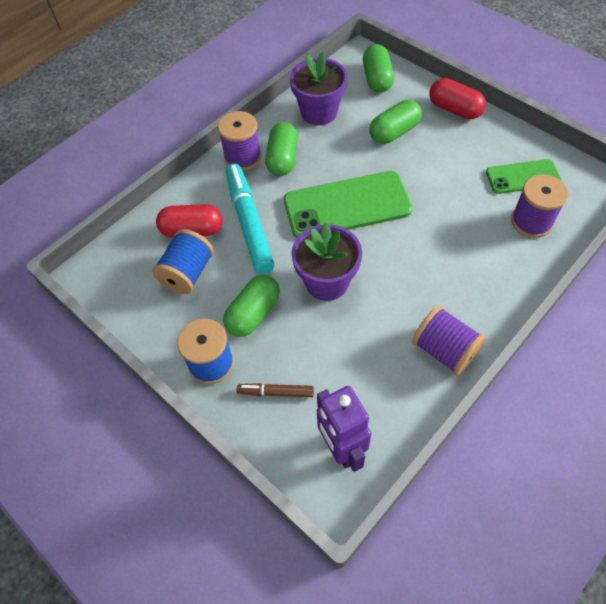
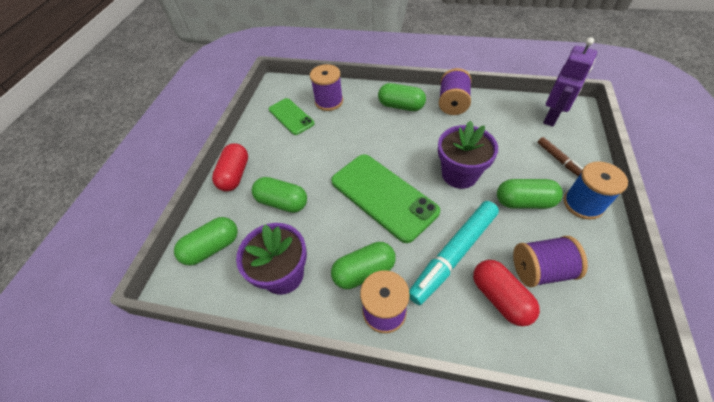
camera: 120 degrees left, 5 degrees down
(187, 273) = (540, 270): blue spool -> purple spool
(475, 290) = (401, 106): none -> green capsule

